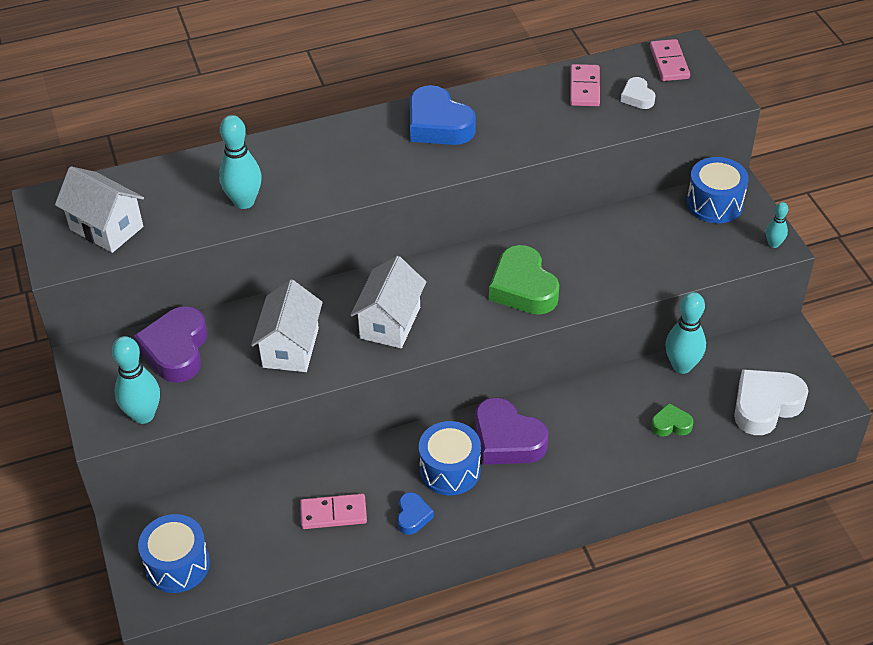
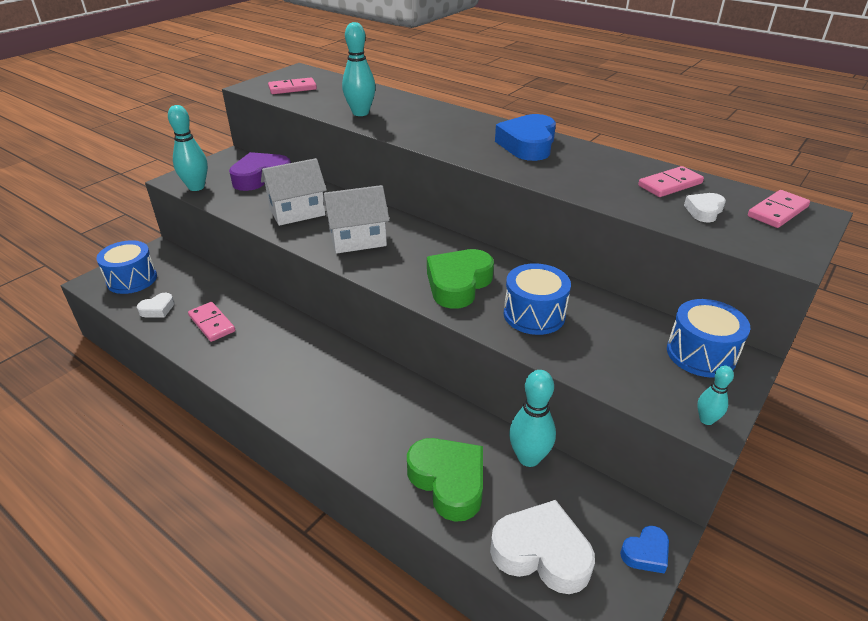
camera: 55 degrees right, 10 degrees down
(106, 228) = (292, 88): white house -> pink domino
(264, 554) = (157, 309): none -> white heart
(413, 516) = (231, 362): blue heart -> blue heart (646, 553)
(450, 470) = (291, 362): blue drum -> blue drum (534, 314)
(507, 439) = (345, 380): purple heart -> none
(671, 424) = (448, 481): green heart -> green heart, size x1.95

